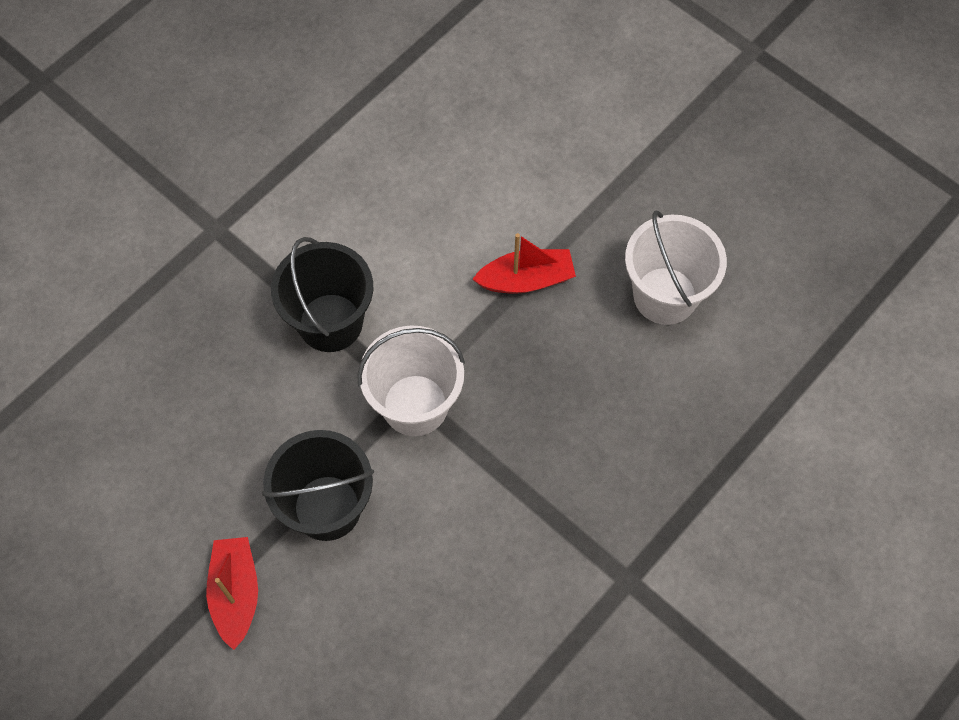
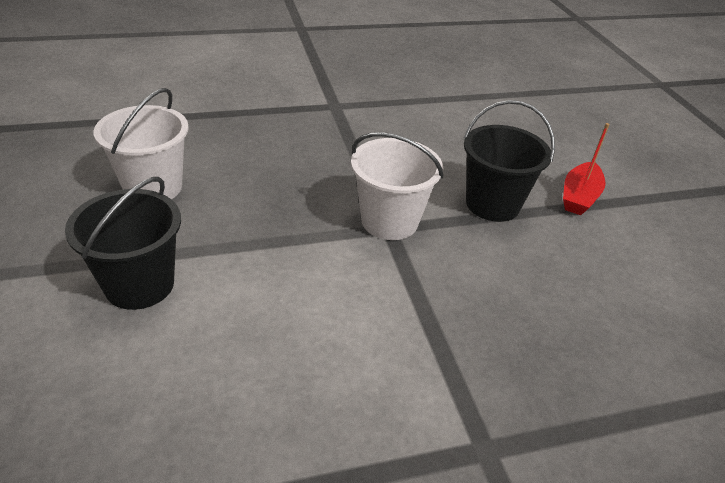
camera: 150 degrees left, 25 degrees down
(330, 322) = (417, 301): black bucket -> black bucket (139, 285)
(526, 280) = (233, 245): red boat -> none

